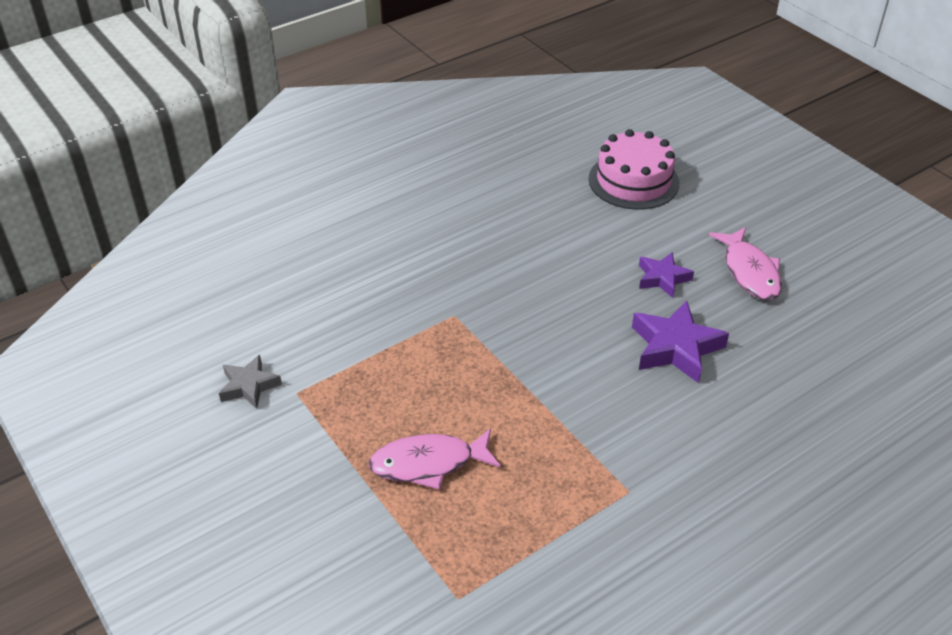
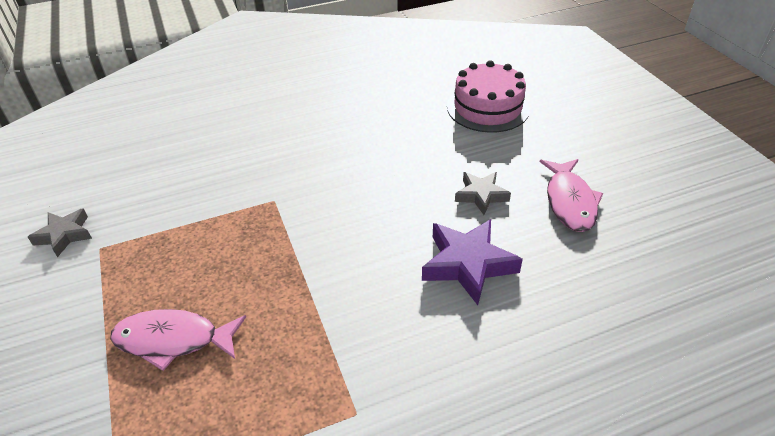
camera: 15 degrees right, 0 degrees up
(662, 278) = (481, 195): purple star -> grey star

